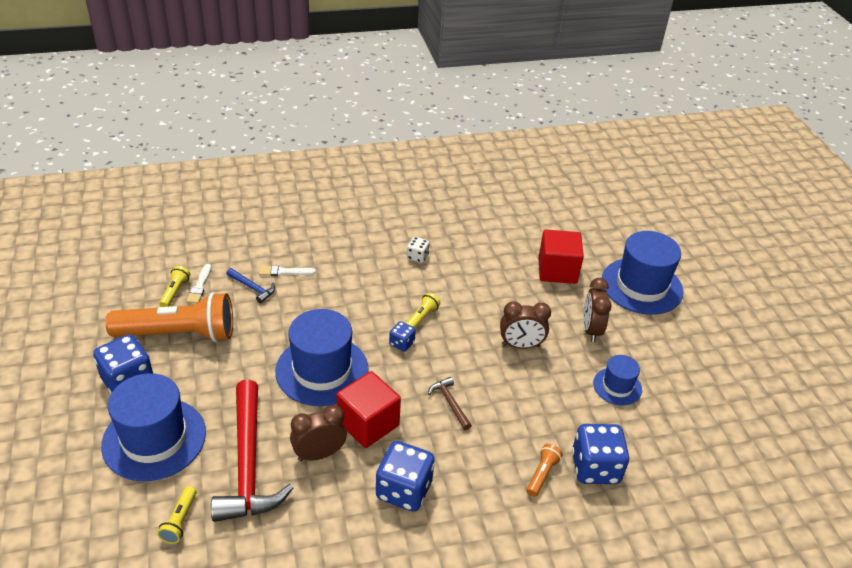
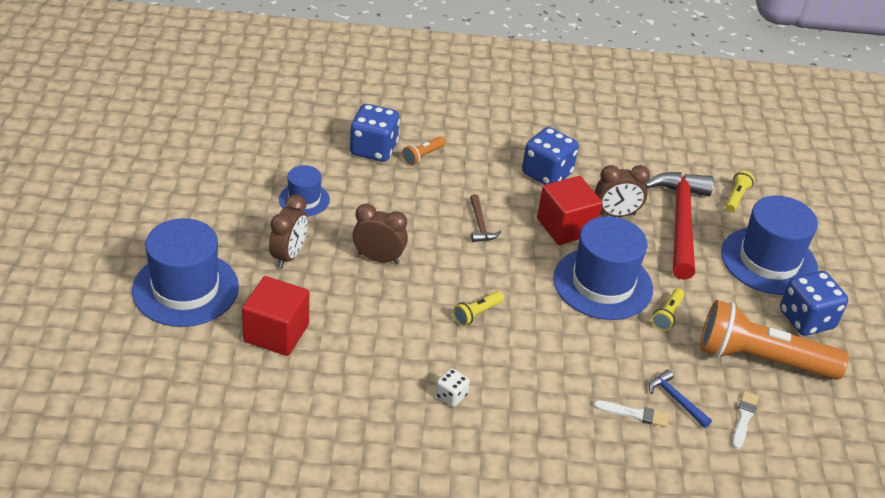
camera: 165 degrees left, 0 degrees up
(175, 292) = (774, 417): yellow flashlight -> yellow flashlight (667, 315)
(402, 343) = (509, 291): blue dice -> none

